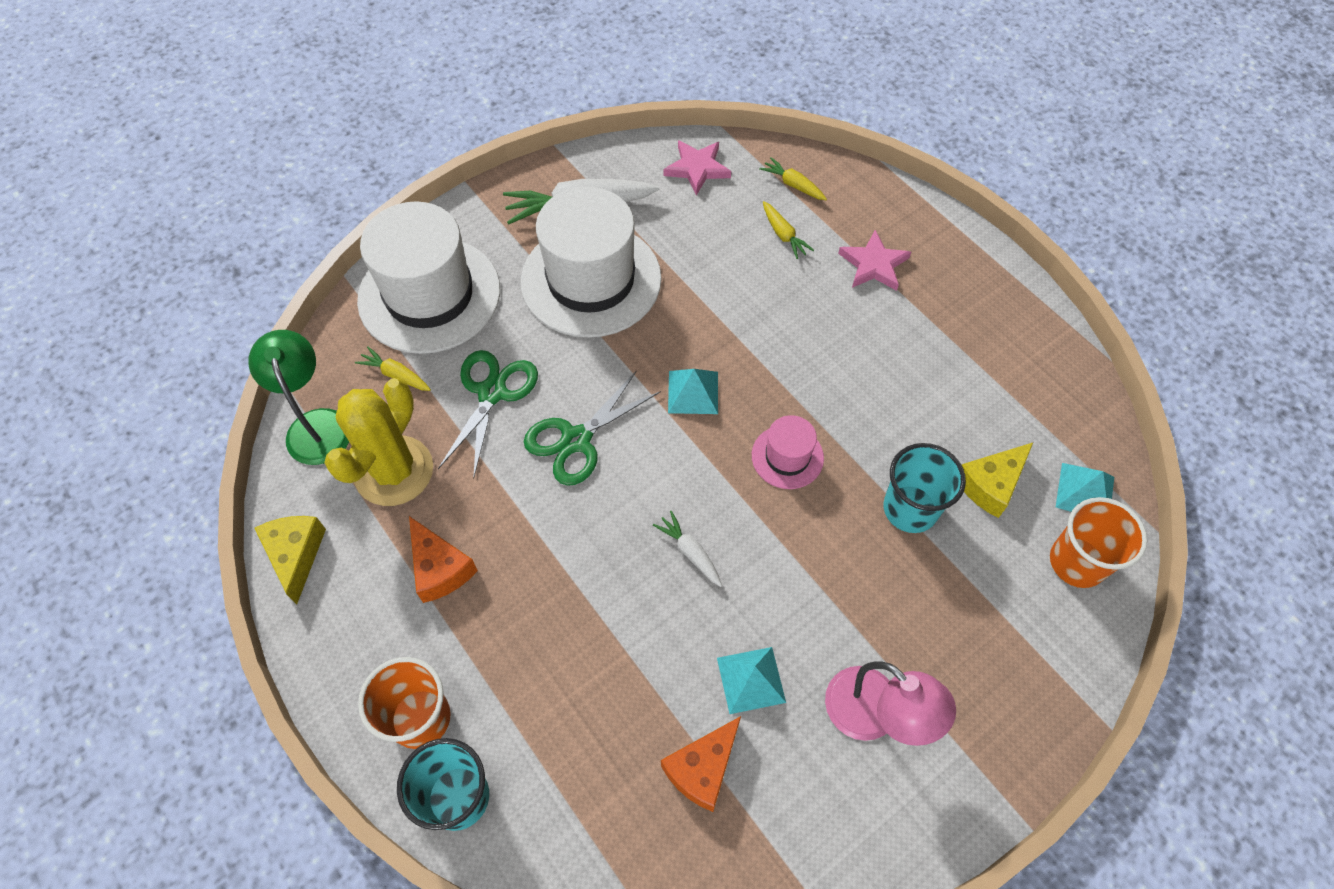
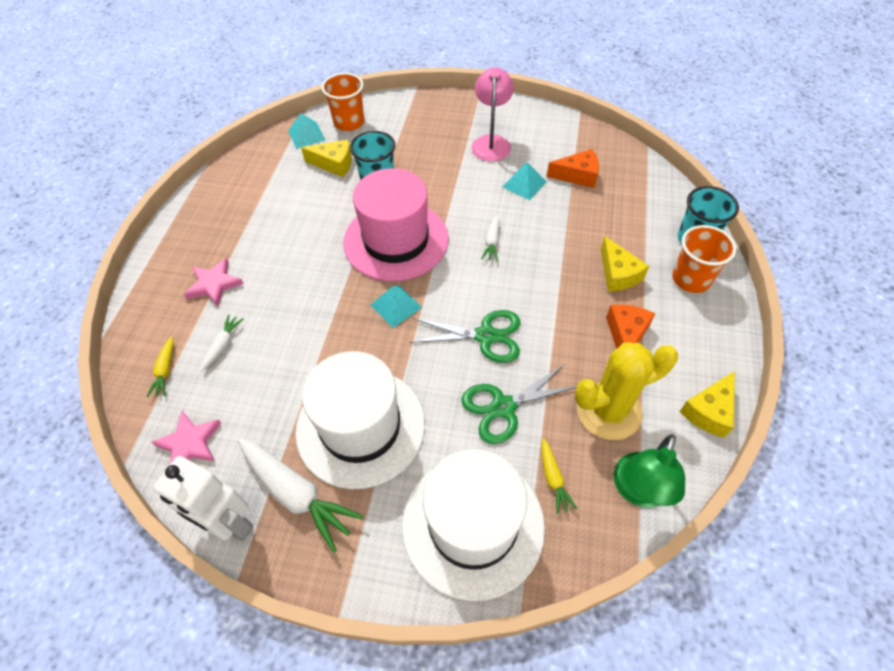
camera: 130 degrees left, 5 degrees down
(511, 643) = (618, 274): none -> yellow cheese
(600, 160) = (229, 524): none -> white robot
(783, 235) = (223, 345): yellow carrot -> white carrot
(787, 457) = (396, 240): pink hat -> pink hat, size x2.15

